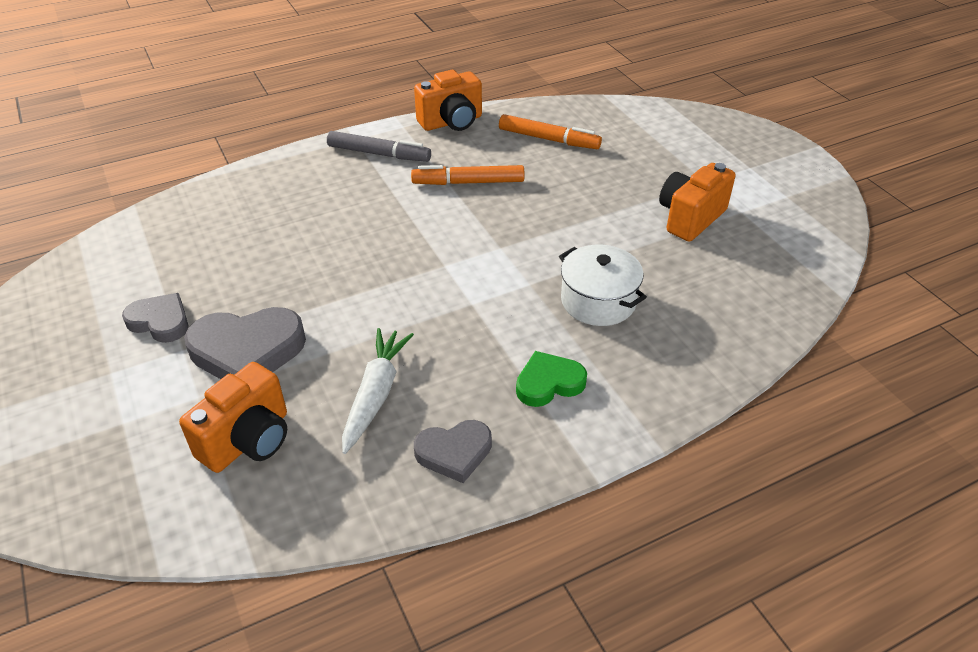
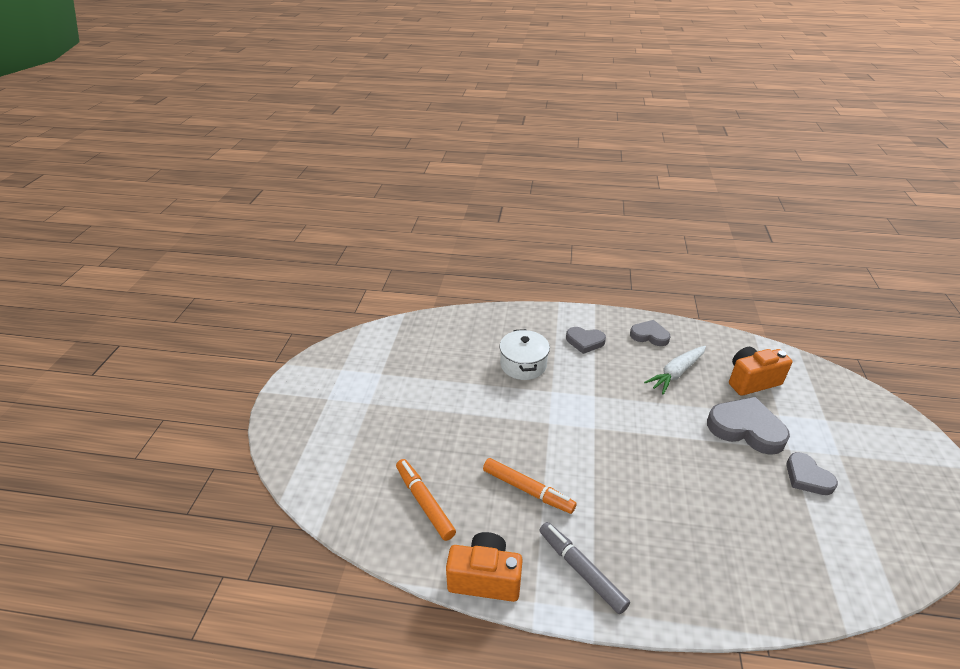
camera: 145 degrees left, 5 degrees down
(549, 383) = (585, 341): green heart -> grey heart
(690, 218) = (415, 384): orange camera -> none

